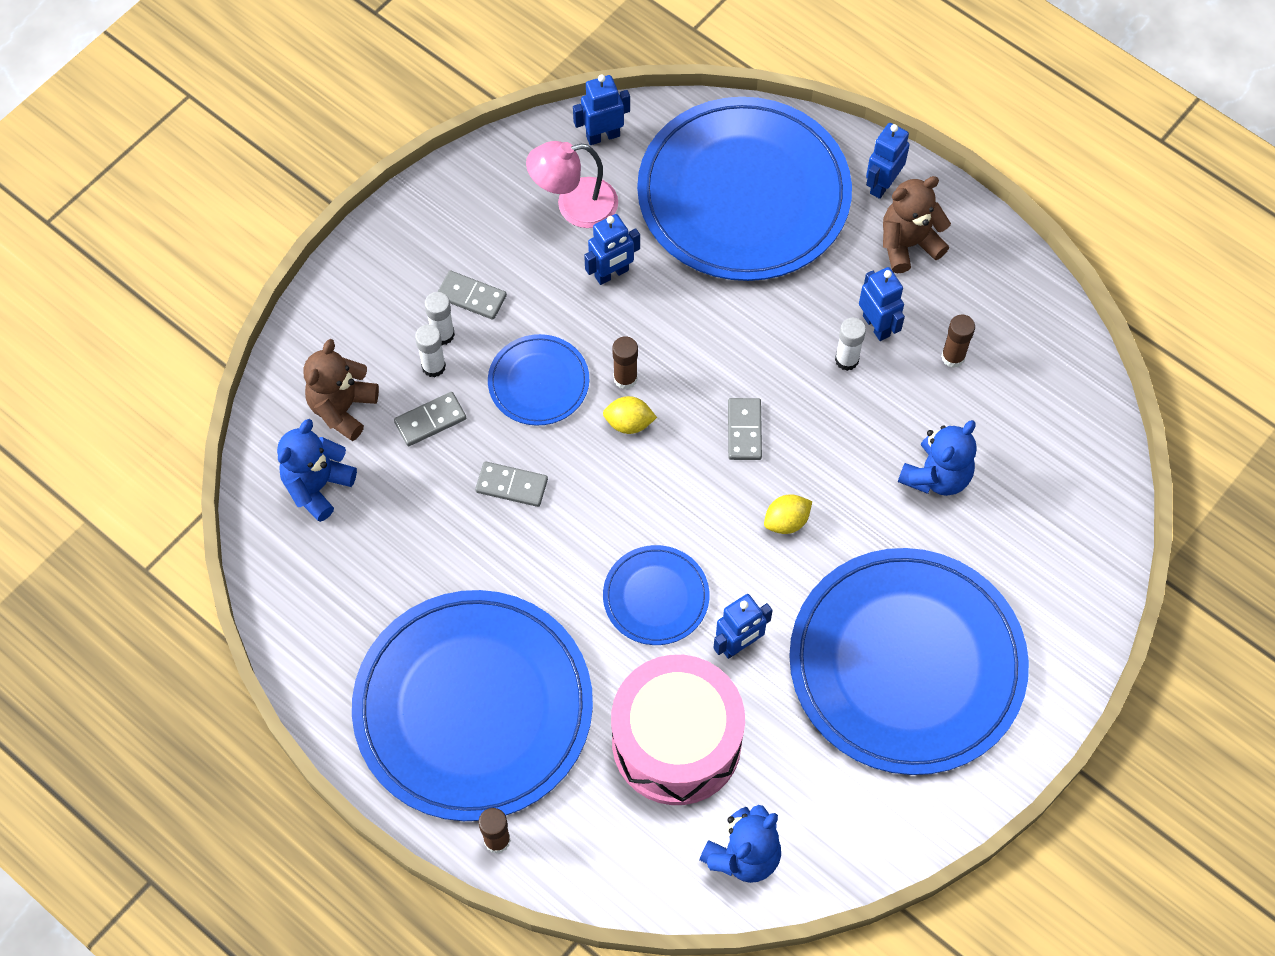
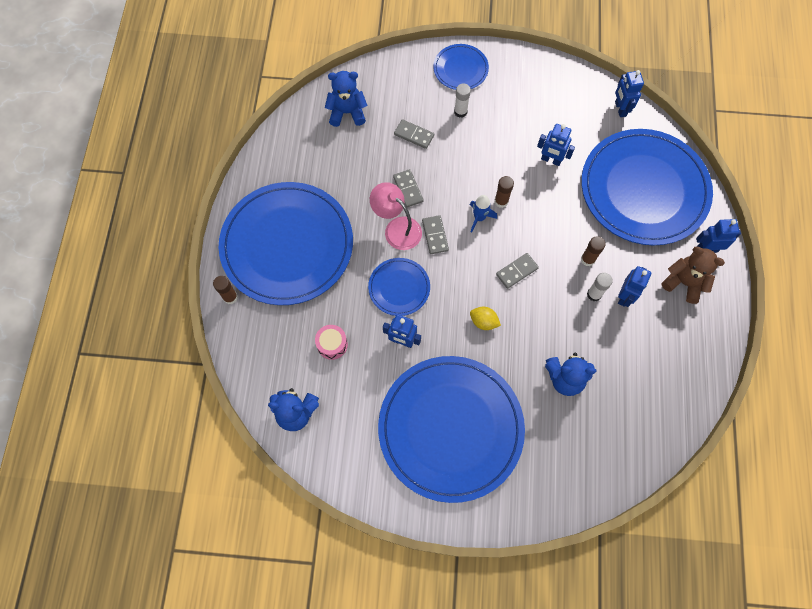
camera: 55 degrees right, 5 degrees up
(342, 408) = (392, 97): brown teddy bear -> none
(433, 366) = (441, 119): white glue stick -> none
(471, 296) = (489, 110): grey domino -> grey domino (435, 235)
(538, 382) = (469, 166): blue plate -> blue plate (460, 69)
(574, 206) = (572, 121): pink lamp -> pink lamp (397, 228)
(603, 136) = (620, 109): blue robot -> blue robot turned 135 degrees counterclockwise
(629, 423) = (479, 218): yellow lemon -> blue rocket
(676, 742) = (332, 344): pink drum -> pink drum, size x0.41
(953, 357) = (639, 344): brown glue stick -> brown glue stick (587, 259)

